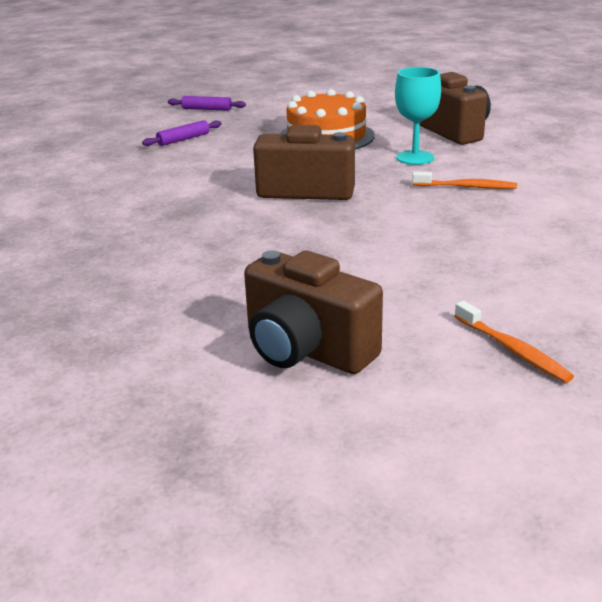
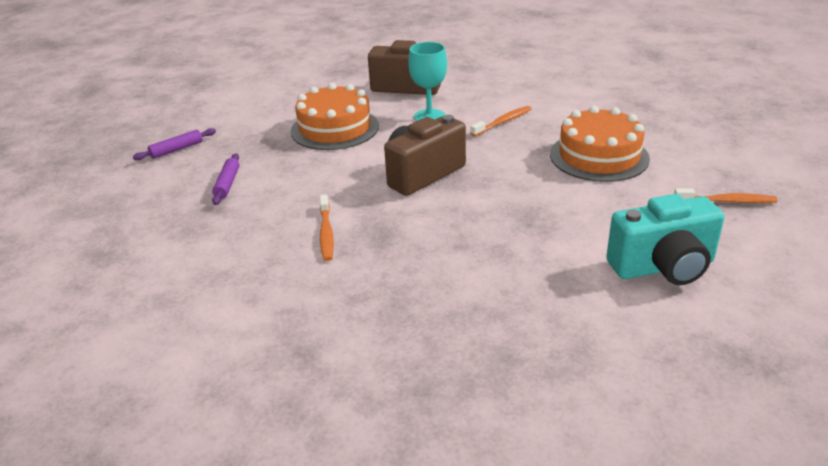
camera: 50 degrees left, 5 degrees up
(161, 192) = (326, 233): none -> orange toothbrush
(306, 350) = (663, 267): brown camera -> turquoise camera
(484, 250) = (599, 156): none -> orange cake

